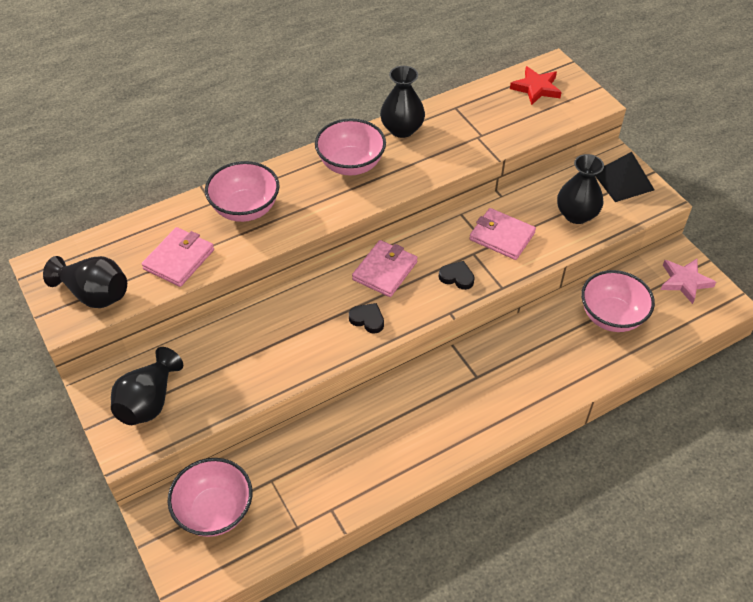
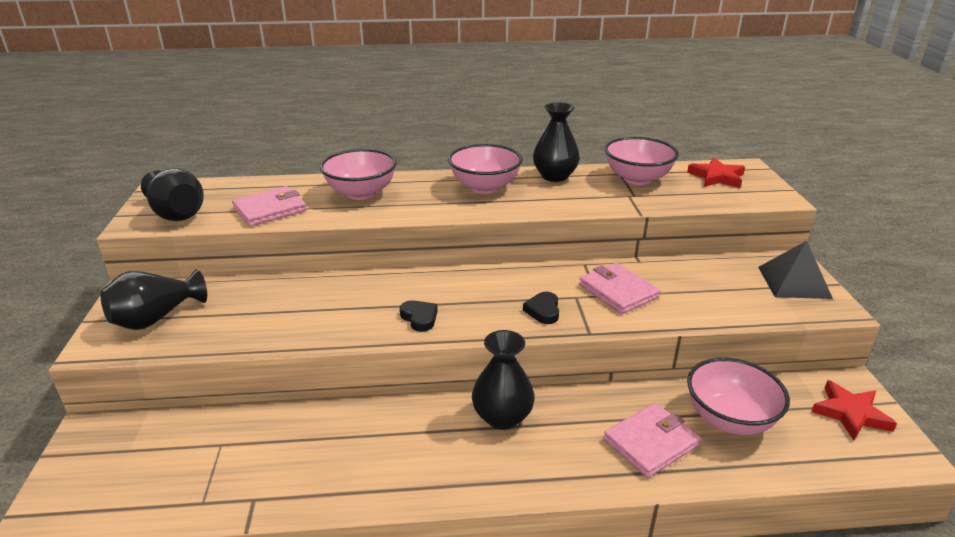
camera: 25 degrees right, 20 degrees down
(215, 511) = (141, 451): pink bowl -> pink bowl (637, 179)
(385, 271) = (470, 285): pink wallet -> pink wallet (650, 442)
(457, 277) = (543, 311): black heart -> black heart turned 135 degrees counterclockwise
(576, 214) = (719, 296): black vase -> black vase (502, 417)
(684, 281) = (850, 413): pink star -> red star

